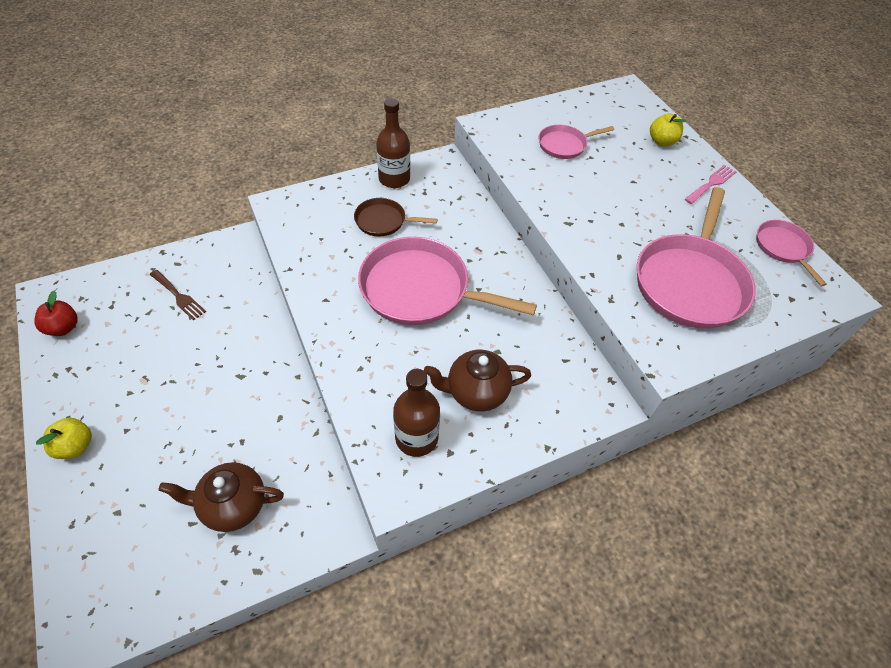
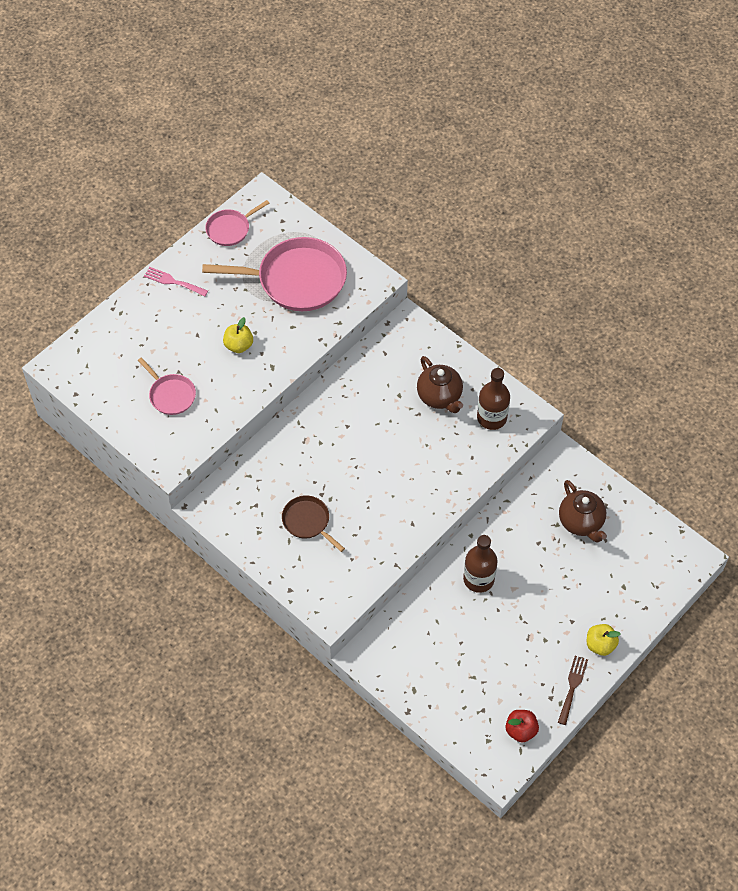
camera: 110 degrees left, 5 degrees up
(179, 296) = (446, 664): brown fork -> brown fork (572, 687)
(383, 221) = (307, 521): brown pan -> brown pan turned 150 degrees clockwise
(394, 179) = (249, 536): brown bottle -> brown bottle (478, 579)
(420, 289) = (368, 464): pink pan -> none
(662, 141) = (130, 325): yellow apple -> yellow apple (239, 345)

